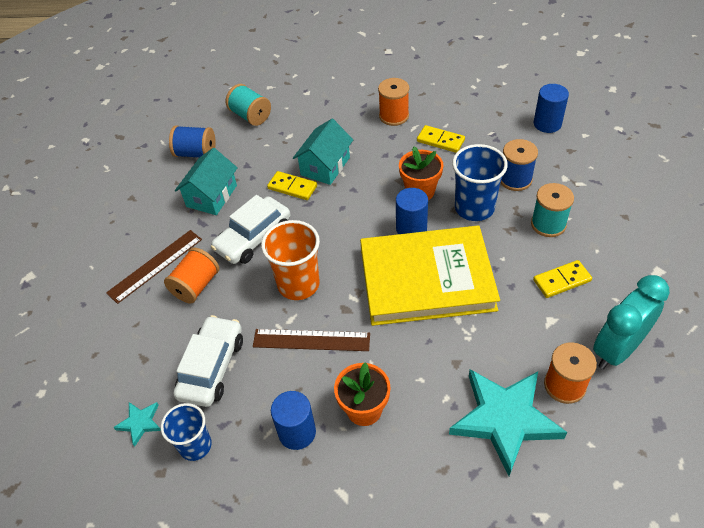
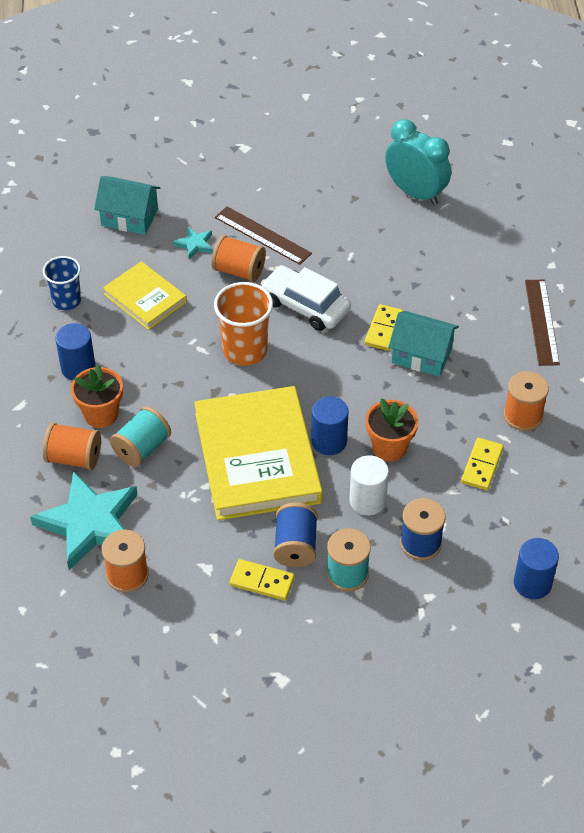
camera: 80 degrees right, 0 degrees up
(140, 423) = (88, 260): turquoise star -> turquoise star (194, 244)
(196, 153) = (429, 237): blue spool -> blue spool (295, 546)
(211, 196) = (363, 262): turquoise house -> turquoise house (129, 217)
(211, 367) = (145, 298): white car -> yellow book
(250, 116) = (501, 275): turquoise spool -> turquoise spool (142, 448)
(311, 340) = (176, 368): brown ruler -> brown ruler (541, 322)
(420, 435) = (74, 458): none -> orange spool
(474, 208) = (367, 500): blue cup -> white cylinder
(562, 280) = (262, 581): yellow domino -> yellow domino turned 45 degrees counterclockwise
(617, 349) = (171, 625): turquoise clock -> turquoise clock (415, 193)

